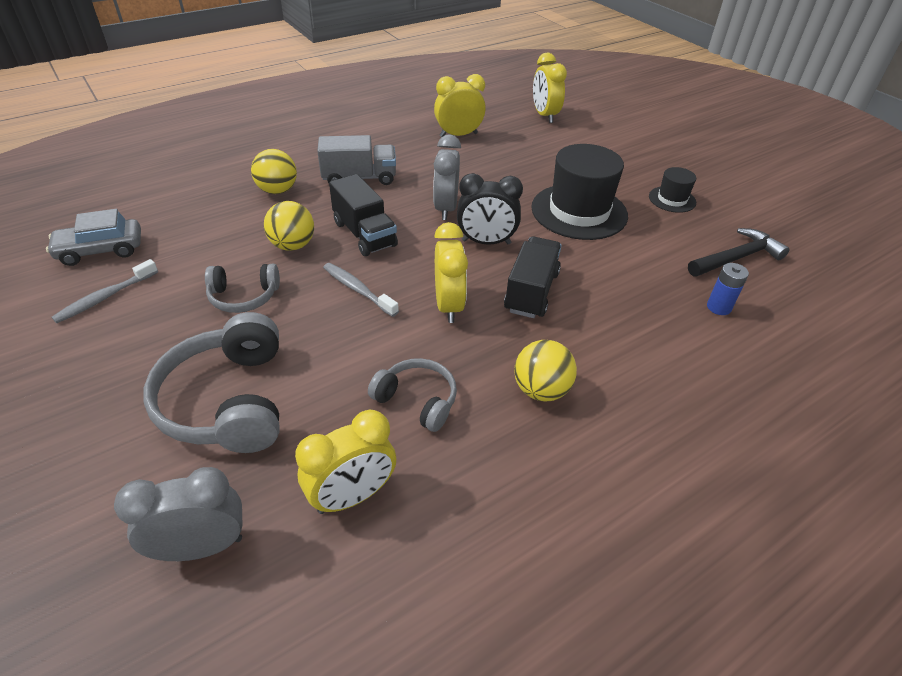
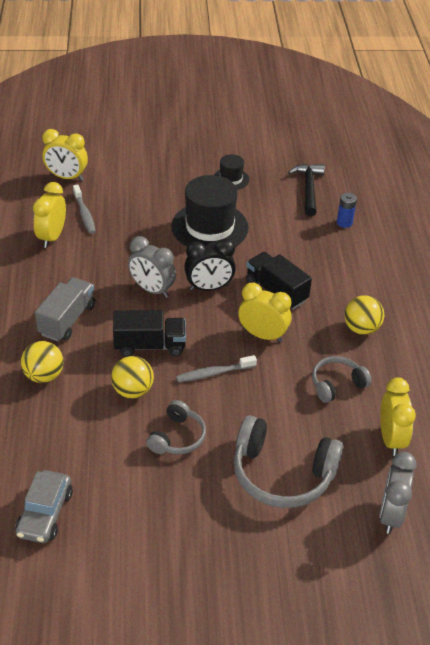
camera: 60 degrees left, 0 degrees up
(105, 297) = (118, 521): grey toothbrush -> grey toothbrush (84, 214)
(486, 242) = (209, 287): black clock -> black clock turned 45 degrees clockwise

